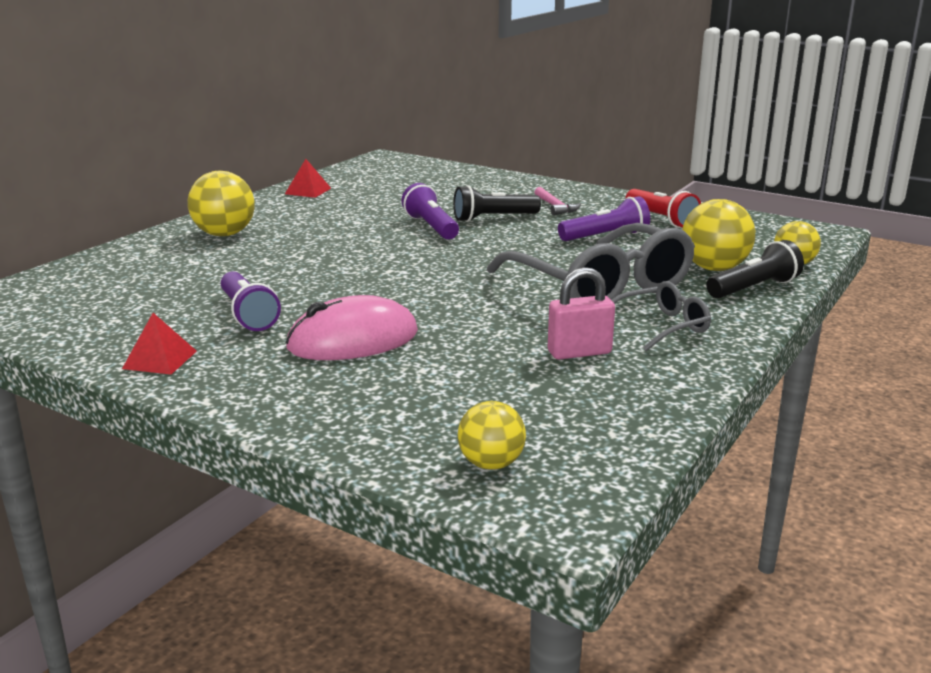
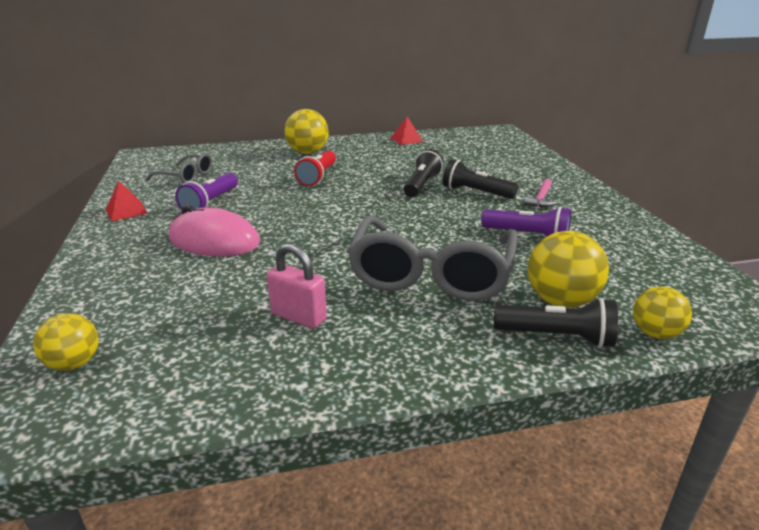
camera: 45 degrees right, 5 degrees up
(431, 227) = (422, 185): purple flashlight -> black flashlight
(661, 219) = (609, 239): red flashlight -> red flashlight (318, 177)
(661, 326) = (399, 329): grey glasses -> grey glasses (186, 176)

